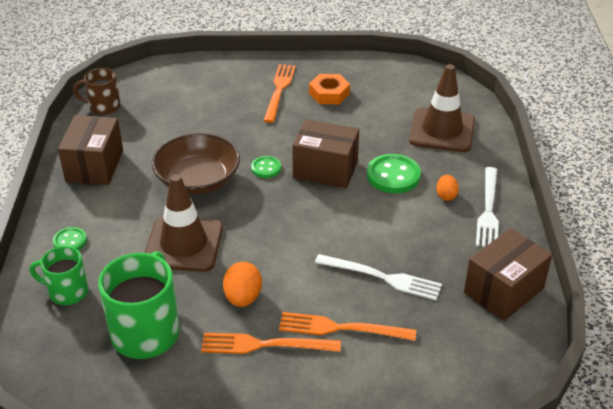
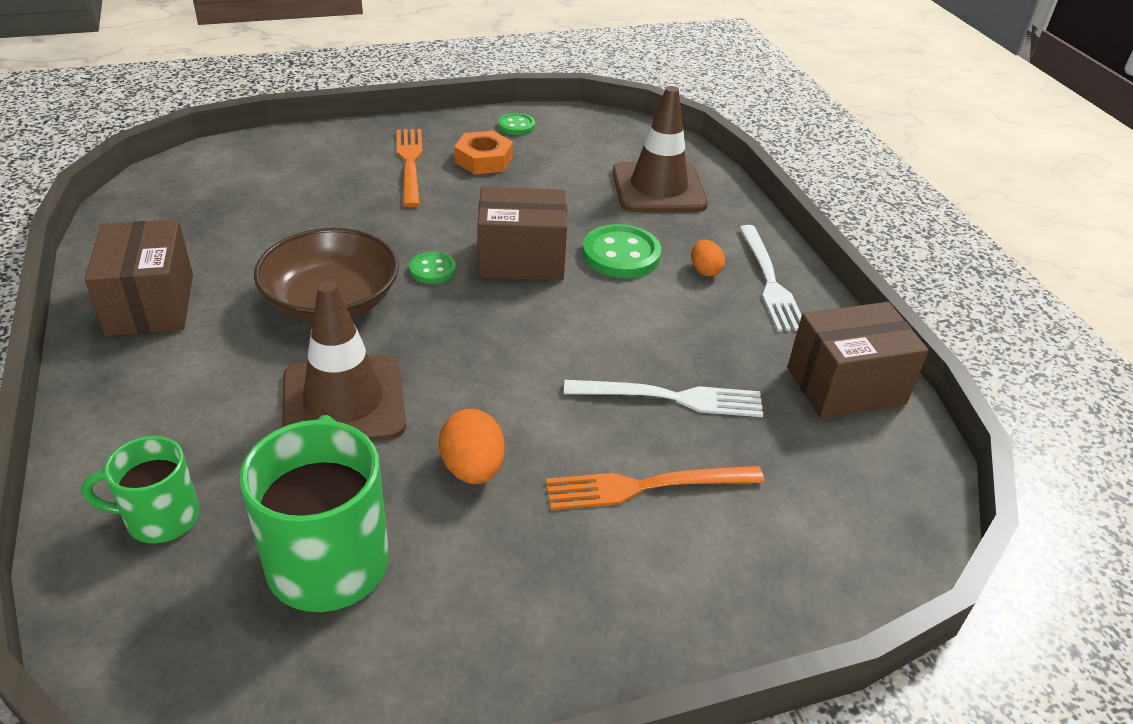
camera: 20 degrees left, 0 degrees up
(70, 241) = (141, 430): green button -> green button (516, 126)
(103, 107) = (139, 216): brown mug -> none
(265, 345) = (538, 538): orange fork -> none
(503, 290) = (845, 386): brown box -> brown box turned 45 degrees clockwise

